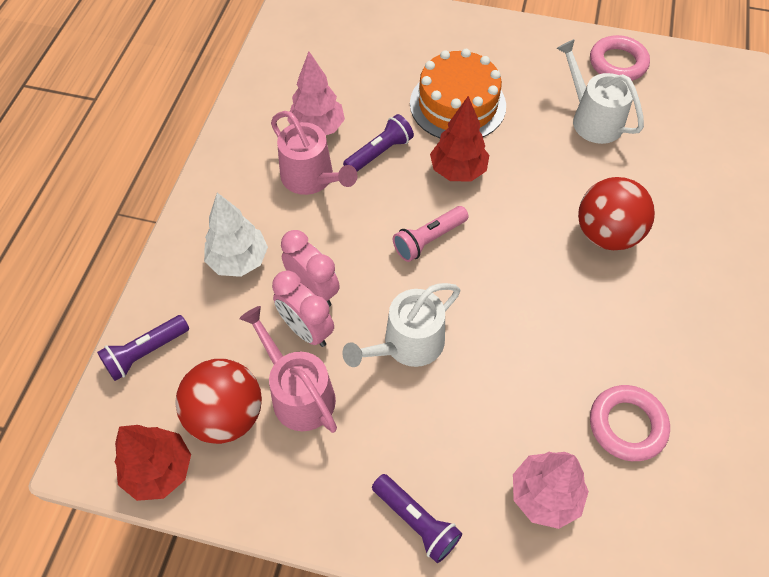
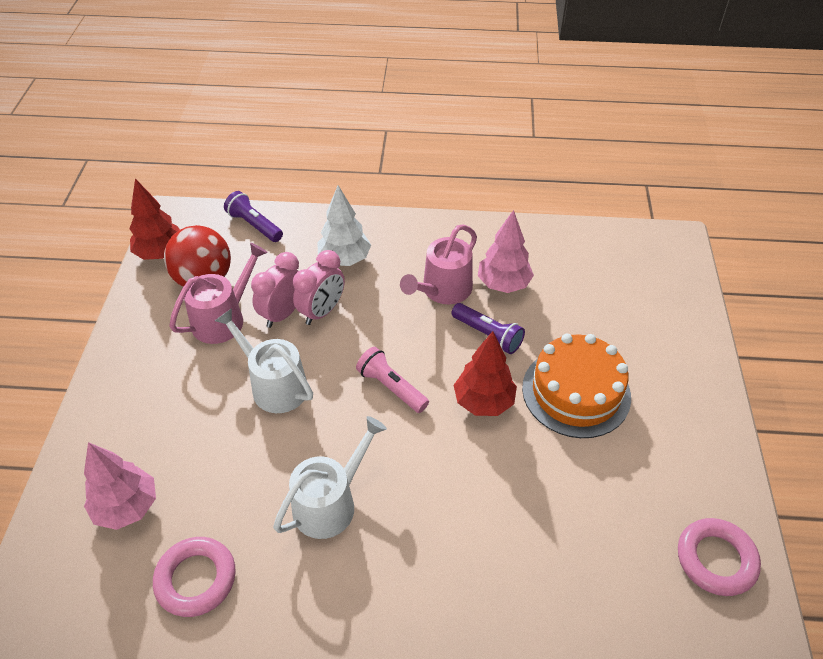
camera: 80 degrees right, 10 degrees down
(416, 521) = (111, 412): purple flashlight -> none
(592, 119) = (604, 532): white watering can -> white watering can (330, 503)
(606, 234) = (431, 553): red ball -> none

